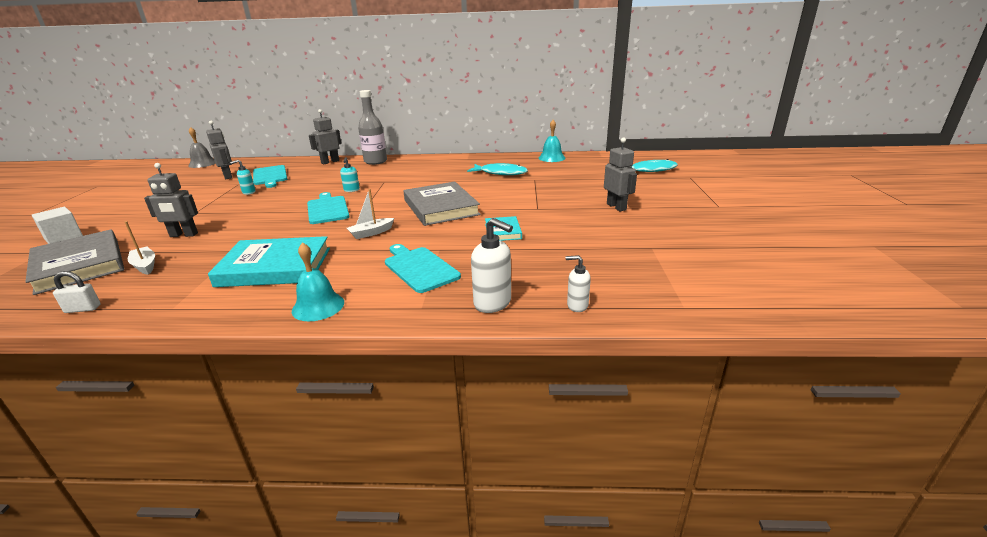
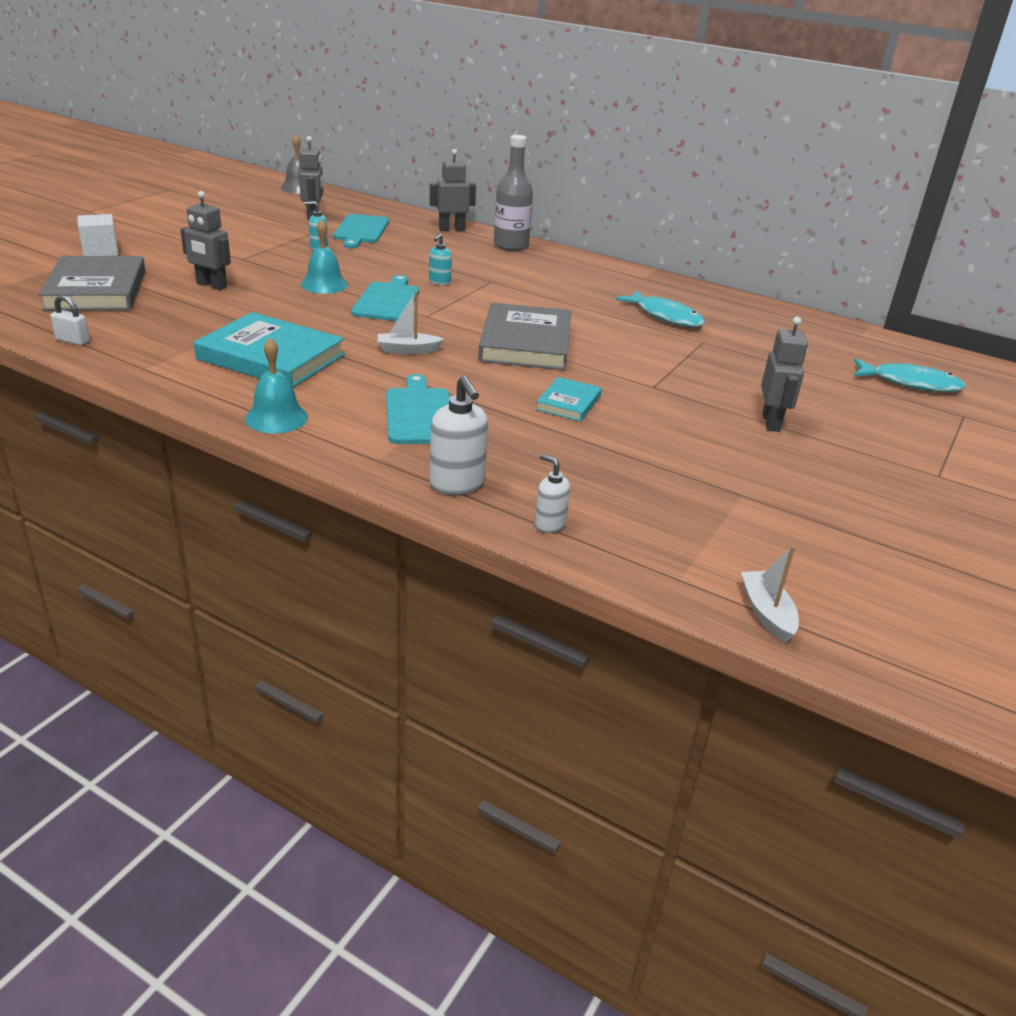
camera: 25 degrees right, 5 degrees up
(145, 265) = (152, 311): white boat -> white boat (767, 613)
(551, 158) = (774, 314): turquoise bell -> turquoise bell (324, 284)

